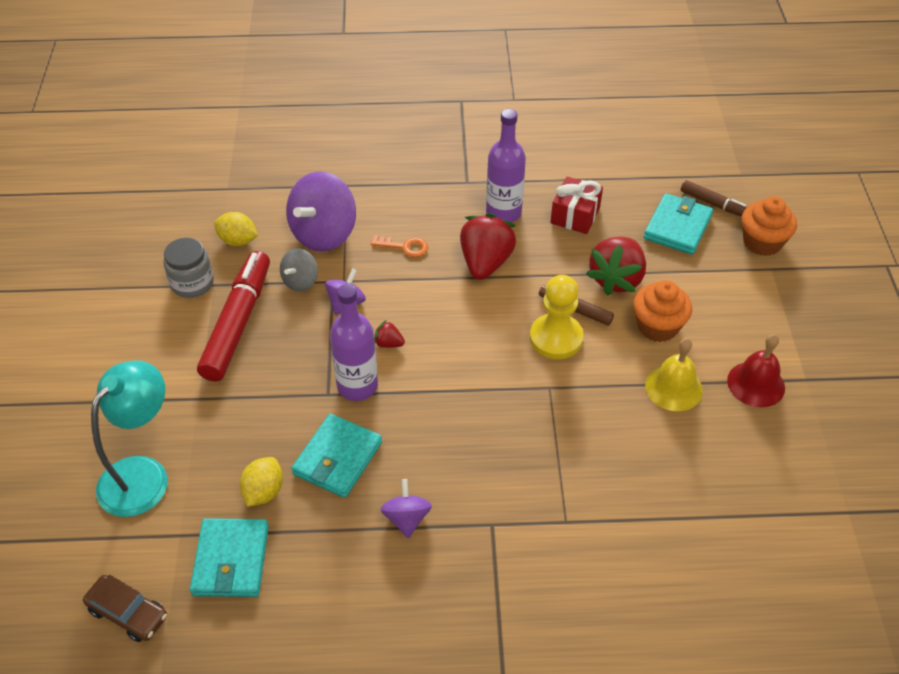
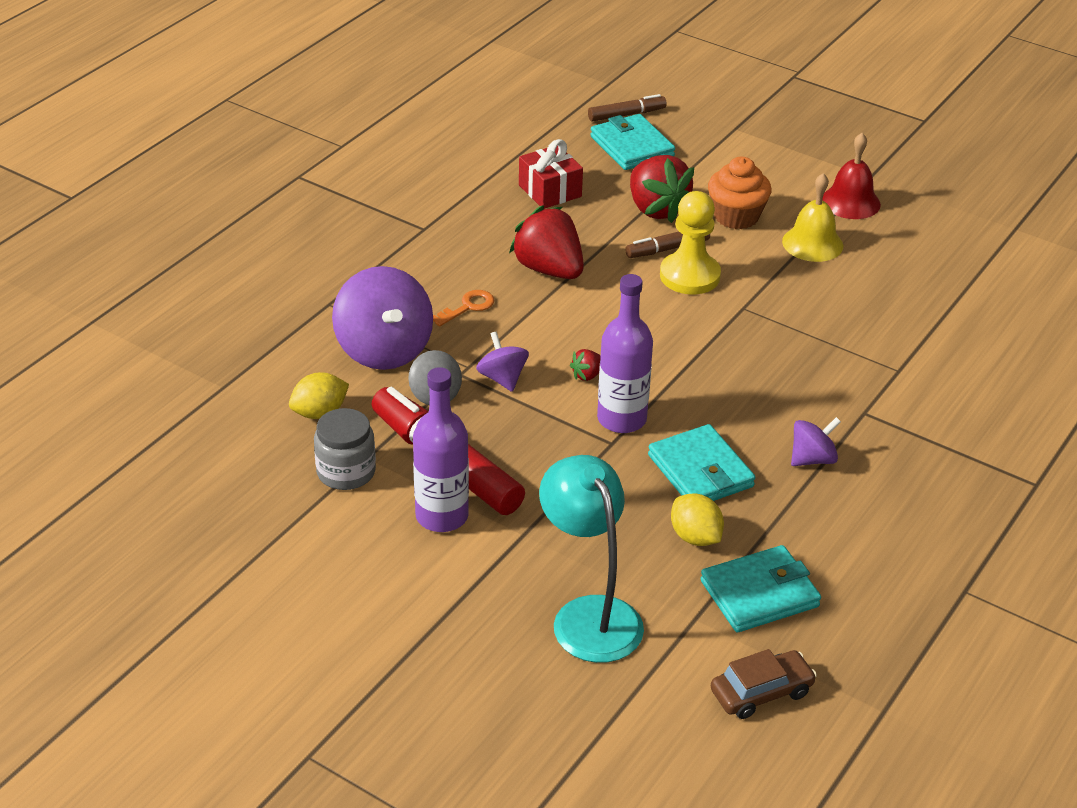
camera: 55 degrees left, 10 degrees down
(231, 560) = (759, 594): turquoise wallet -> turquoise wallet turned 60 degrees counterclockwise
(406, 518) = (812, 459): purple spinning top -> purple spinning top turned 120 degrees clockwise
(503, 213) = (495, 228): purple bottle -> purple bottle (442, 516)
(762, 242) = (701, 116): orange cupcake -> none

